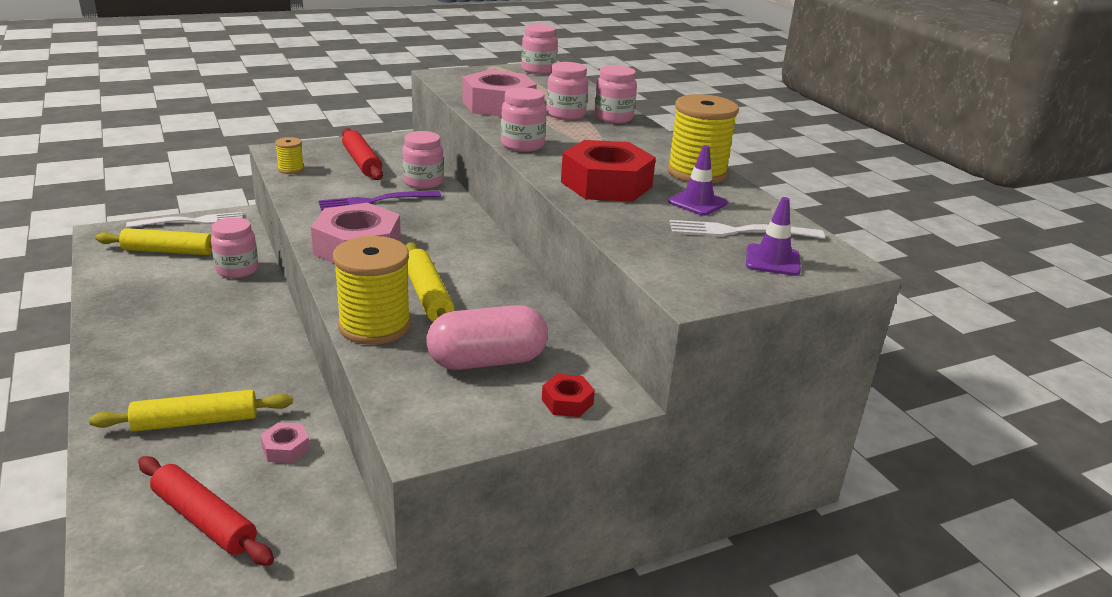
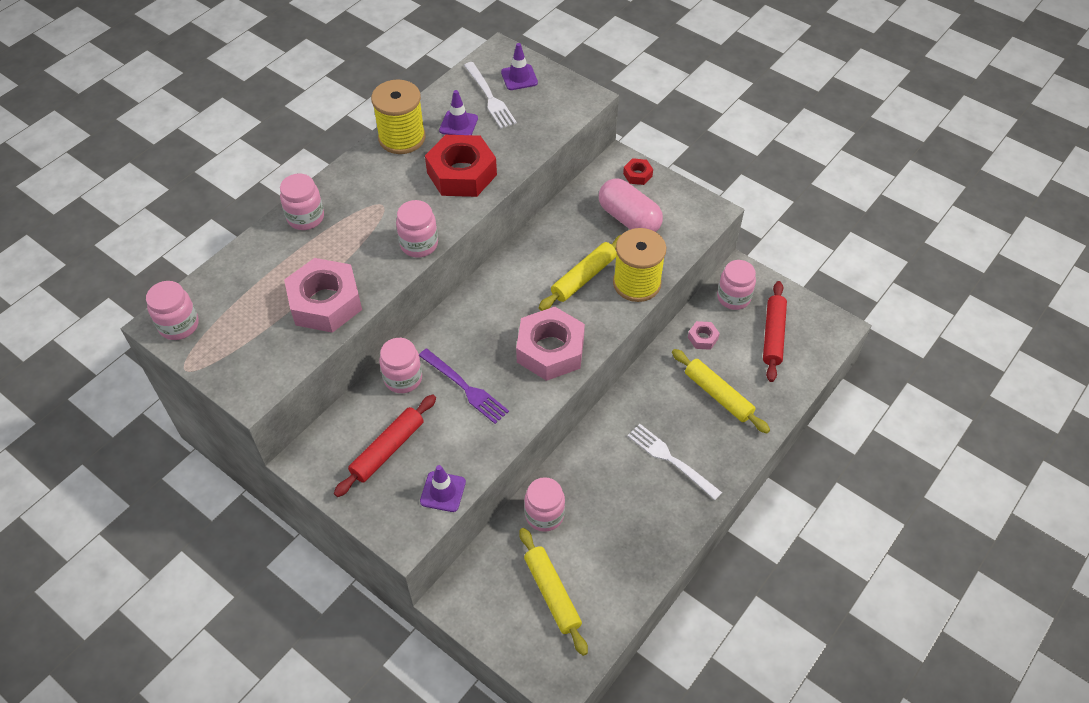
camera: 115 degrees left, 25 degrees up
(192, 221) = (486, 627): white fork -> white fork (670, 459)
(291, 169) = (443, 492): yellow spool -> purple traffic cone
(566, 114) = (319, 249): pink jar -> pink jar (733, 297)

